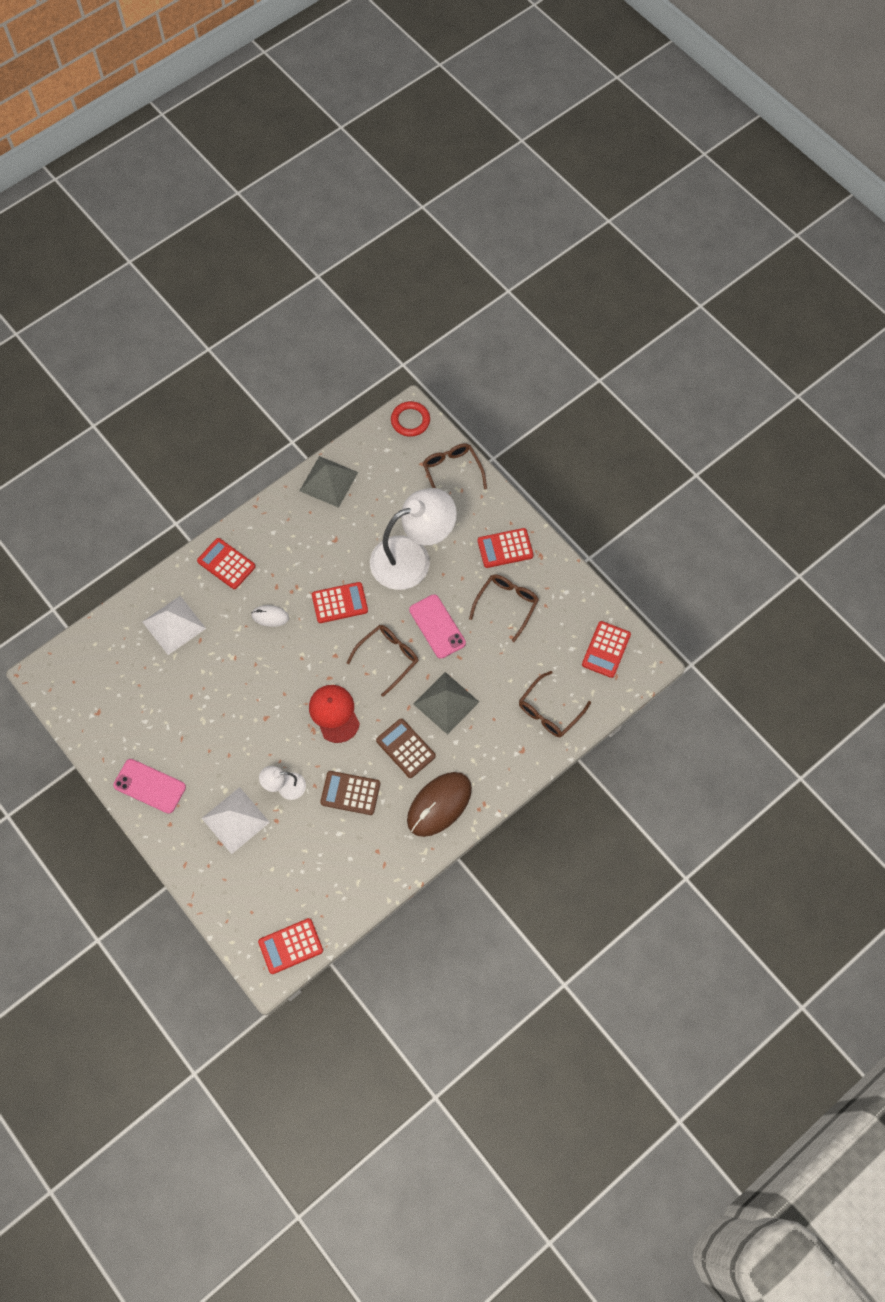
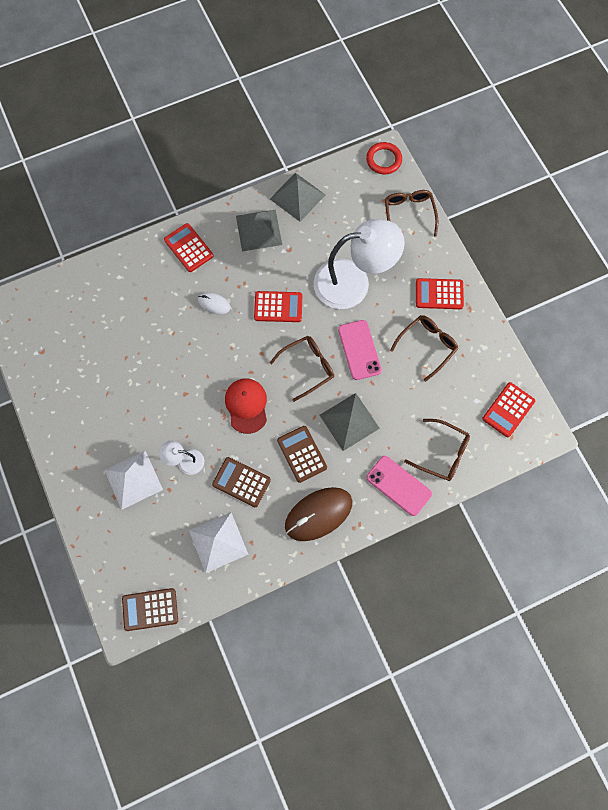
camera: 15 degrees right, 5 degrees up
(149, 786) = (67, 429): pink phone -> pink phone (398, 485)
(174, 625) = (128, 290): white pyramid -> white pyramid (218, 542)
(290, 946) = (150, 609): red calculator -> brown calculator
(296, 526) = (258, 230): none -> grey pyramid
(550, 710) = (442, 453): brown glasses -> brown glasses turned 120 degrees counterclockwise

